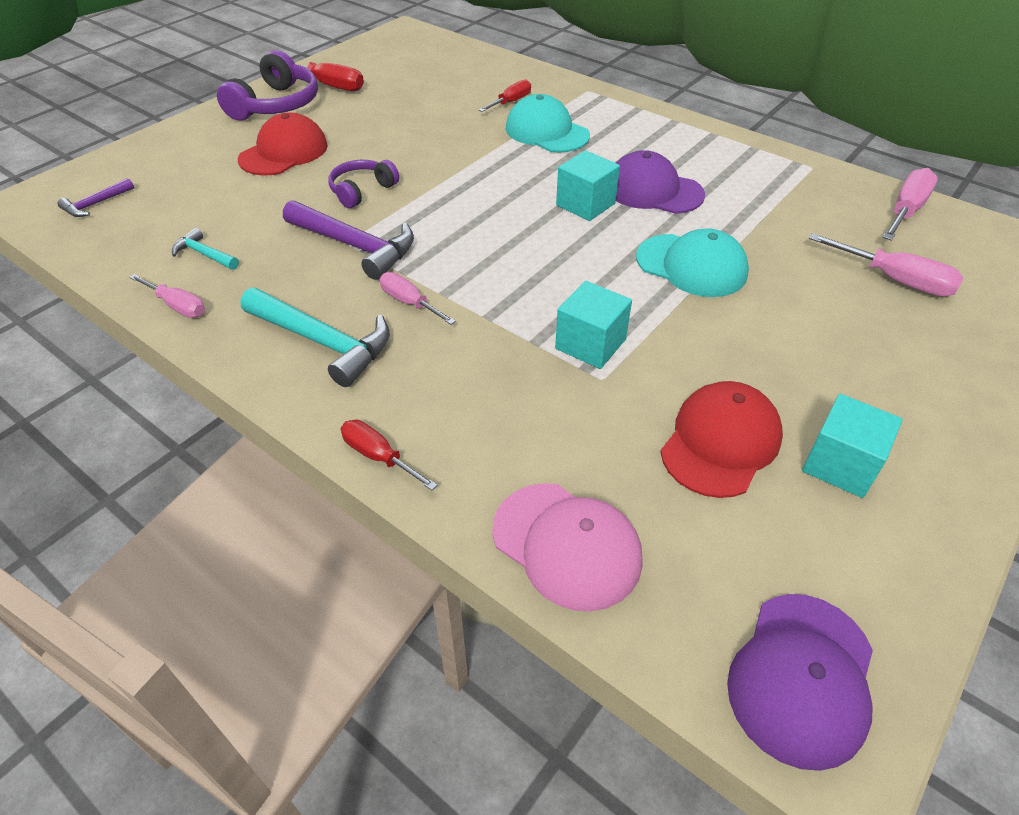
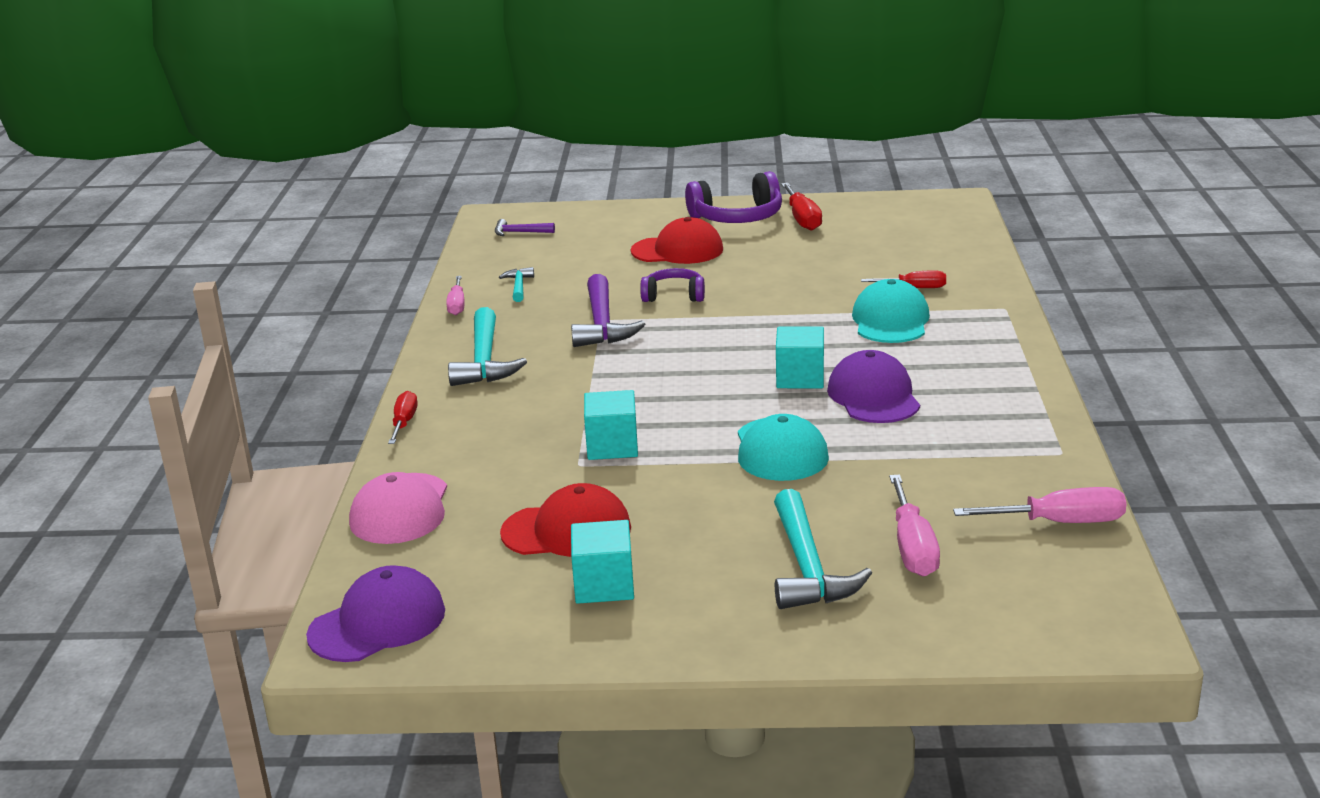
camera: 55 degrees right, 20 degrees down
(409, 302) = (566, 368): pink screwdriver -> none
(802, 677) = (377, 623): purple cap -> purple cap turned 150 degrees clockwise
(891, 339) = (807, 568): none -> turquoise hammer

